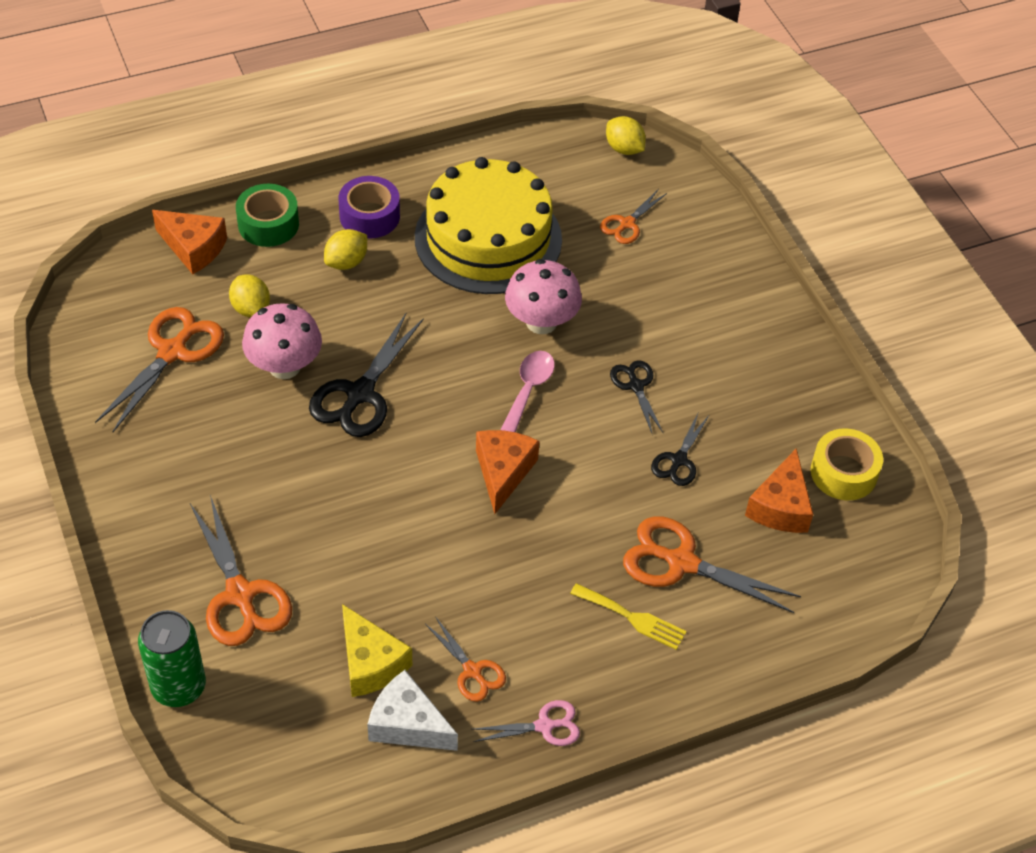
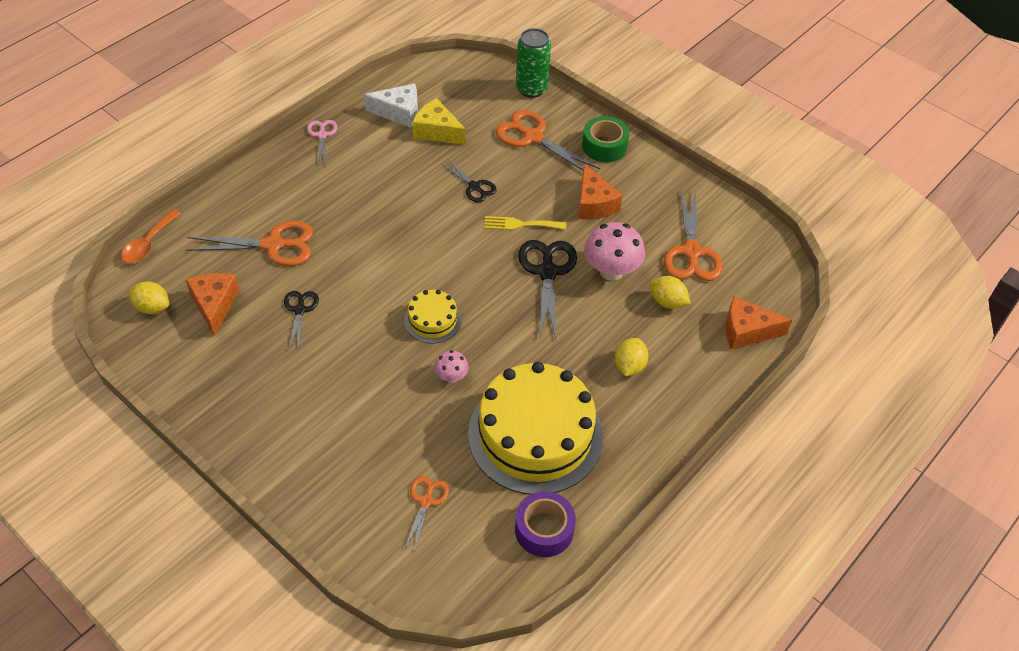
camera: 155 degrees right, 0 degrees up
(268, 224) = (712, 374): green tape -> green tape (604, 146)
(369, 216) = (642, 415): purple tape -> purple tape (544, 530)
(472, 671) = (377, 146): orange scissors -> none
(503, 472) = (419, 257): orange cheese -> orange cheese (594, 204)
(528, 389) = (432, 320): pink spoon -> yellow cake
(541, 322) = (451, 377): pink mushroom -> pink mushroom, size x0.53
(544, 726) = (322, 135): pink scissors -> pink scissors turned 120 degrees clockwise
(624, 149) = (468, 591): yellow lemon -> yellow lemon (152, 307)
(632, 618) = (293, 203): yellow fork -> yellow fork (520, 224)
(636, 386) = (354, 353): black scissors -> black scissors (474, 187)
(843, 473) = (172, 346): yellow tape -> none
(848, 630) = (148, 243): none -> orange spoon

